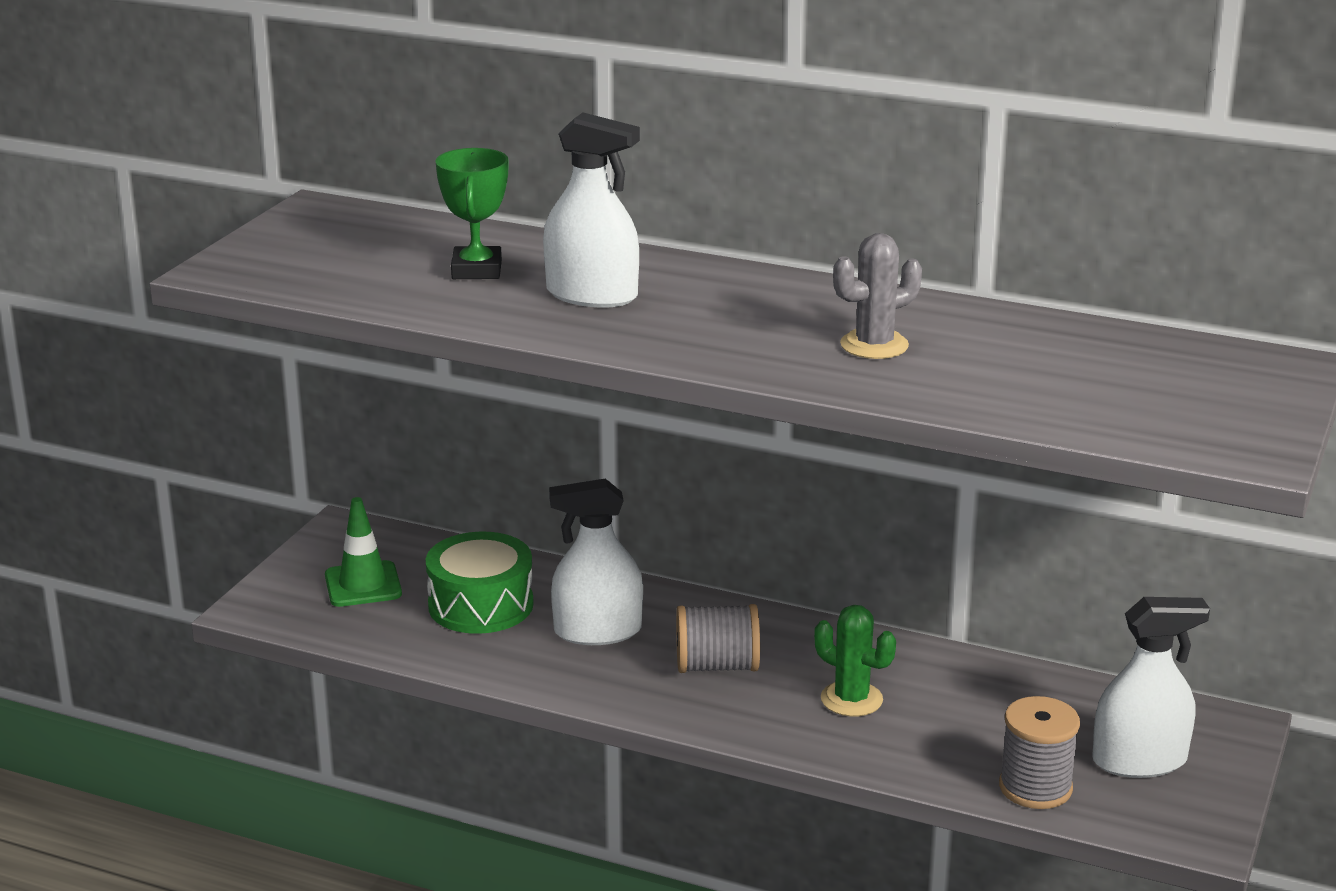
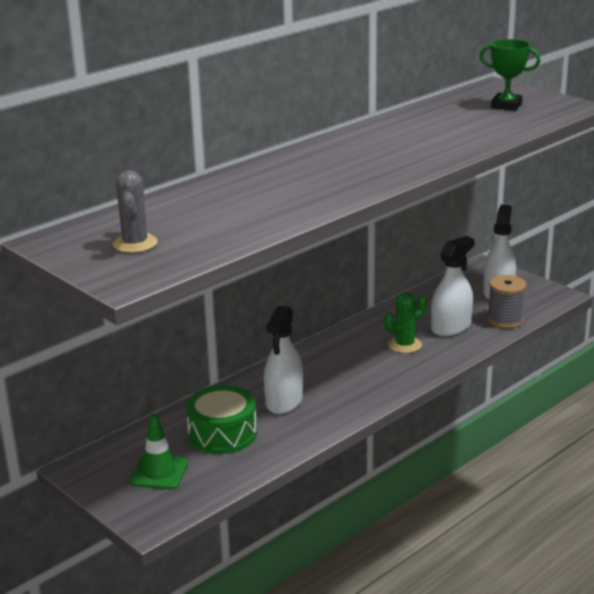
camera: 65 degrees left, 0 degrees up
(476, 270) = (215, 210): green trophy -> green trophy (506, 106)
(592, 295) = (286, 188): white spray bottle -> white spray bottle (451, 327)
(717, 666) = (347, 373): grey spool -> none
(874, 345) = (413, 143): grey cactus -> grey cactus (135, 244)

